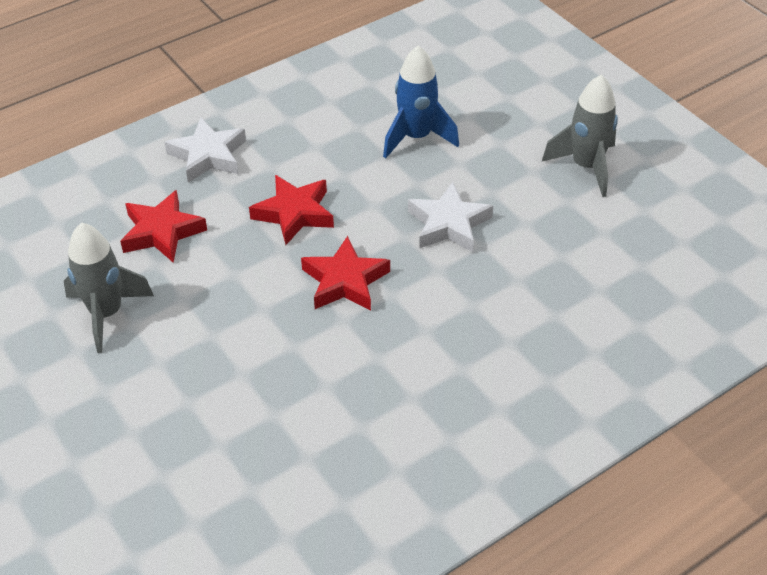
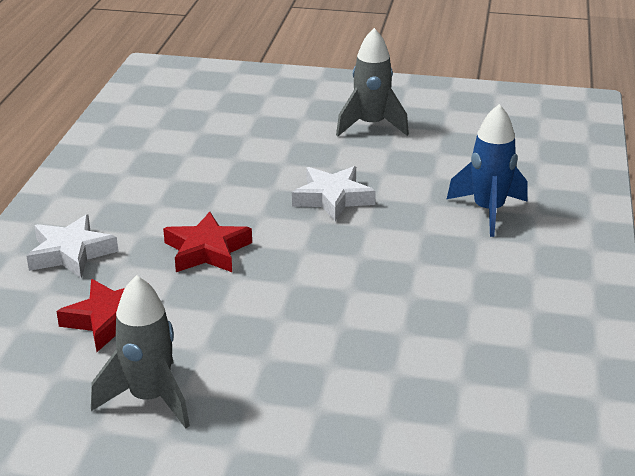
camera: 45 degrees left, 15 degrees down
(345, 281) = (313, 268): red star -> none
(416, 137) = (228, 164): blue rocket -> blue rocket (488, 211)

